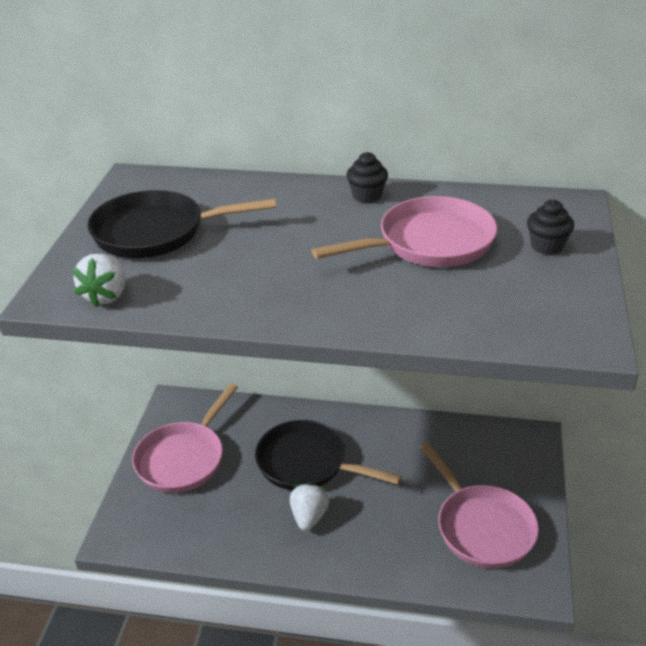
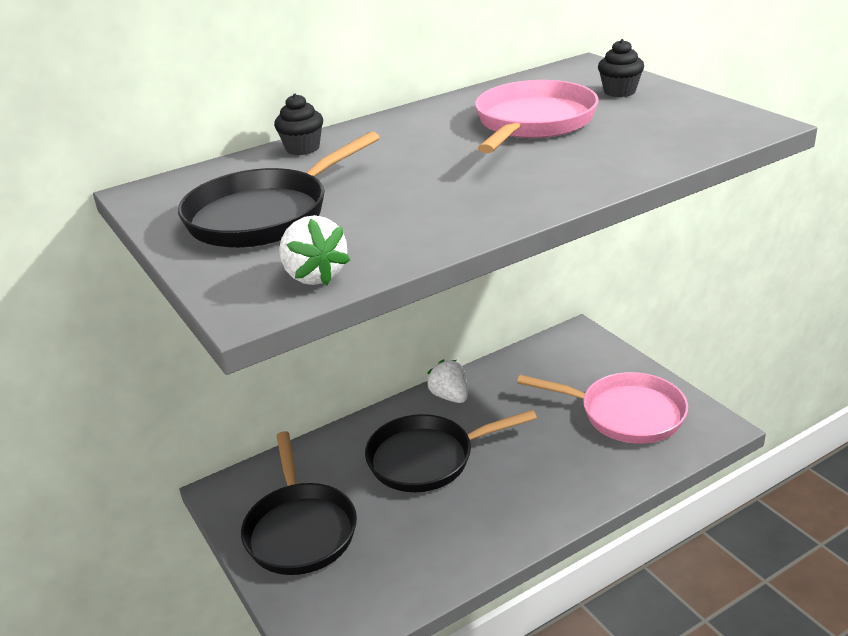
camera: 40 degrees left, 5 degrees down
(183, 458) = (300, 530): pink pan -> black pan
(309, 517) = (485, 496): white strawberry -> white strawberry (450, 396)
(367, 196) = (417, 117): black cupcake -> black cupcake (302, 148)

